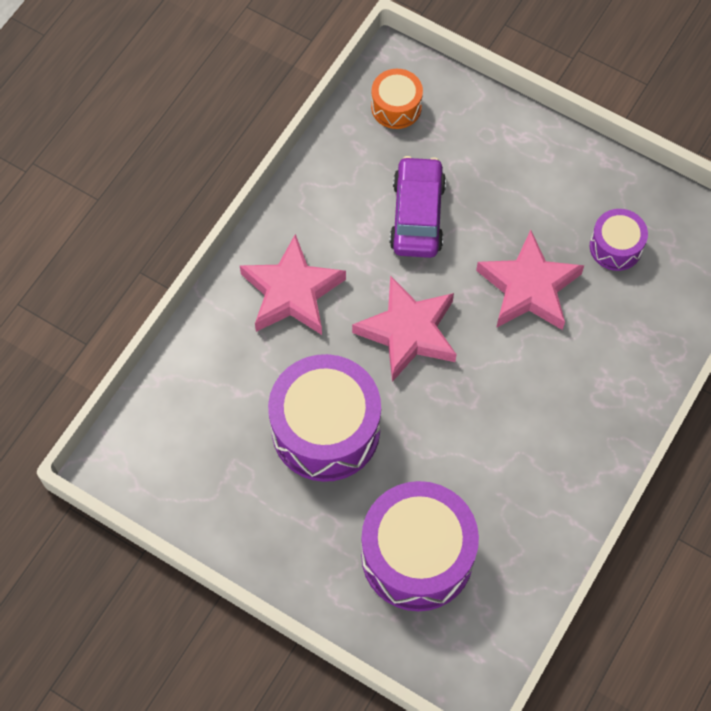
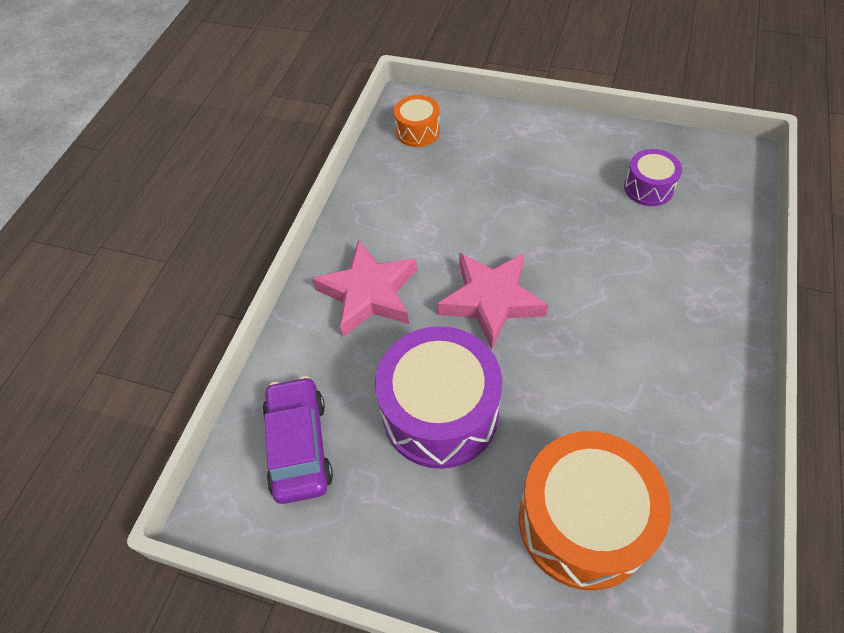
camera: 10 degrees left, 10 degrees down
(417, 215) = (464, 204): purple car -> purple car (299, 445)
(417, 555) = (583, 522): purple drum -> orange drum
(529, 287) = (587, 237): pink star -> none

